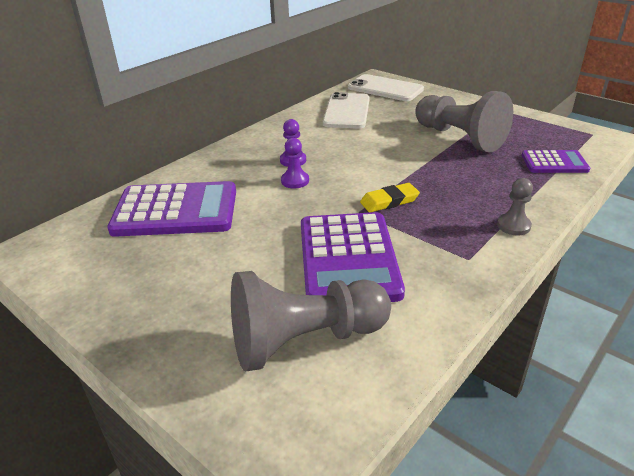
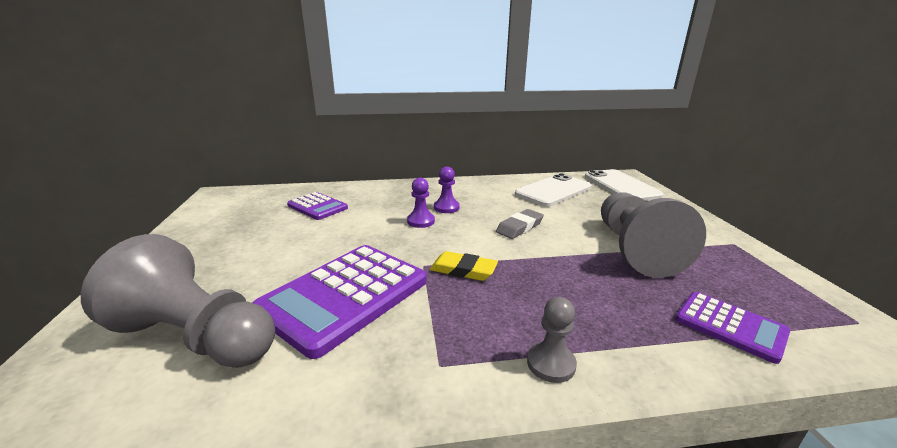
camera: 40 degrees right, 10 degrees down
(176, 211) = (317, 207): purple calculator -> purple calculator, size x0.54
(372, 153) = (519, 227): none -> grey eraser

